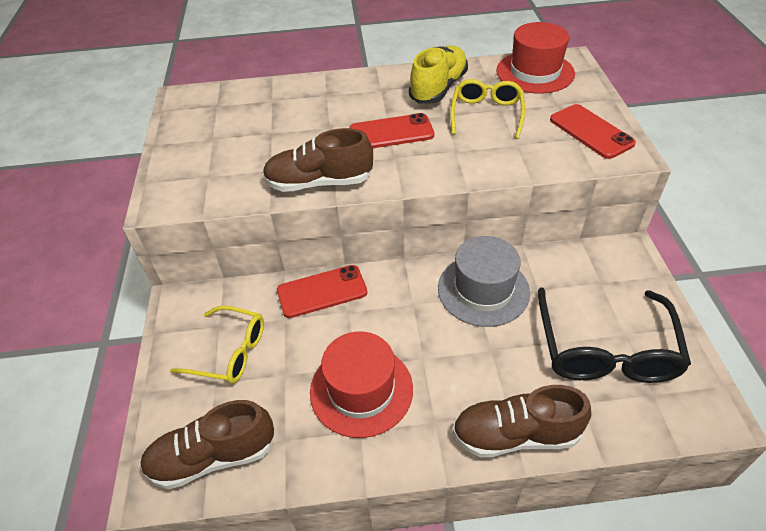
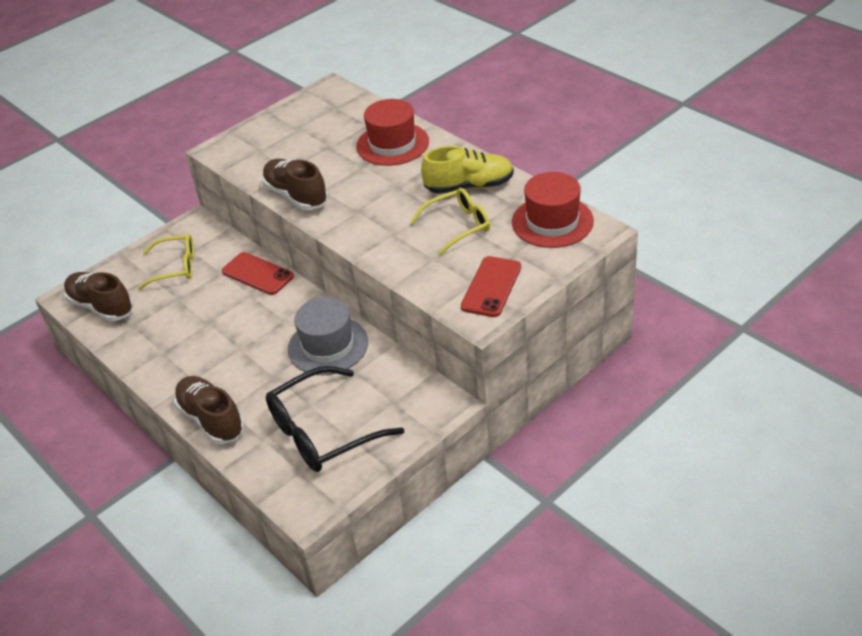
camera: 55 degrees right, 5 degrees down
(230, 352) = (175, 267): yellow glasses -> yellow glasses turned 75 degrees counterclockwise
(361, 390) = (192, 336): red hat -> red hat (392, 144)
(391, 132) = (384, 195): red phone -> none

